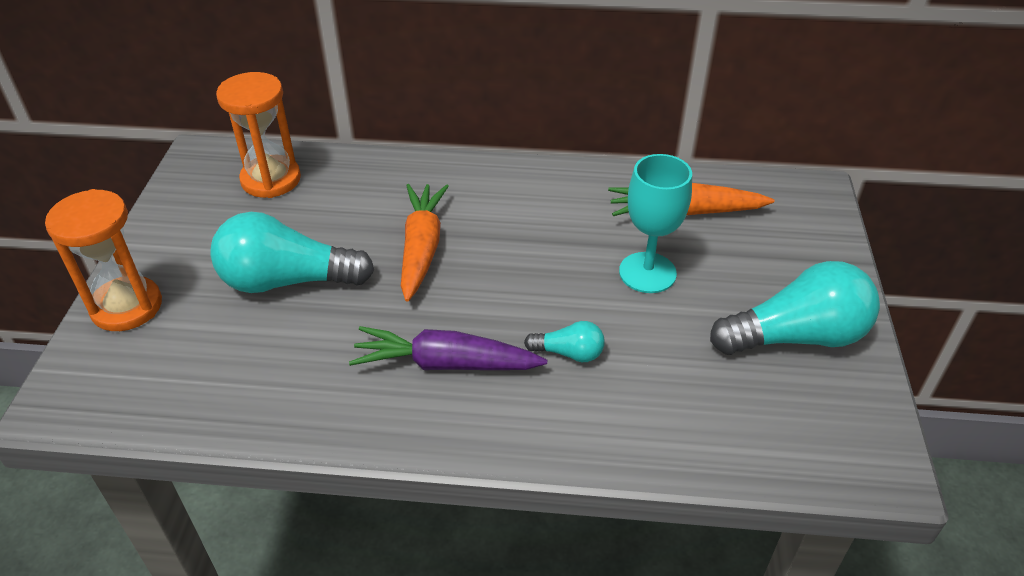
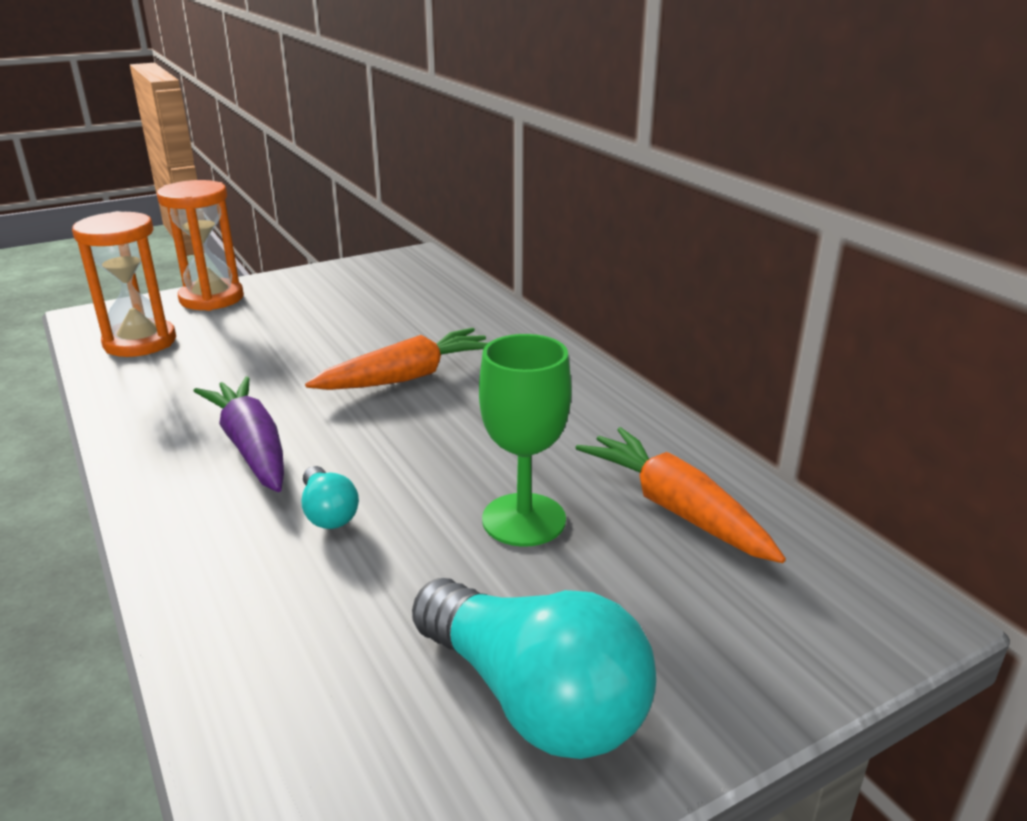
camera: 55 degrees right, 15 degrees down
(271, 179) = (420, 287): orange hourglass -> orange hourglass (140, 342)
(287, 281) = (298, 339): turquoise light bulb -> none
(647, 273) = (524, 520): turquoise goblet -> green goblet

